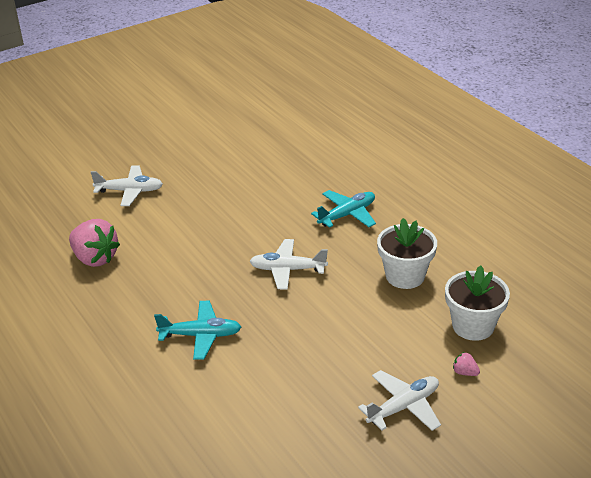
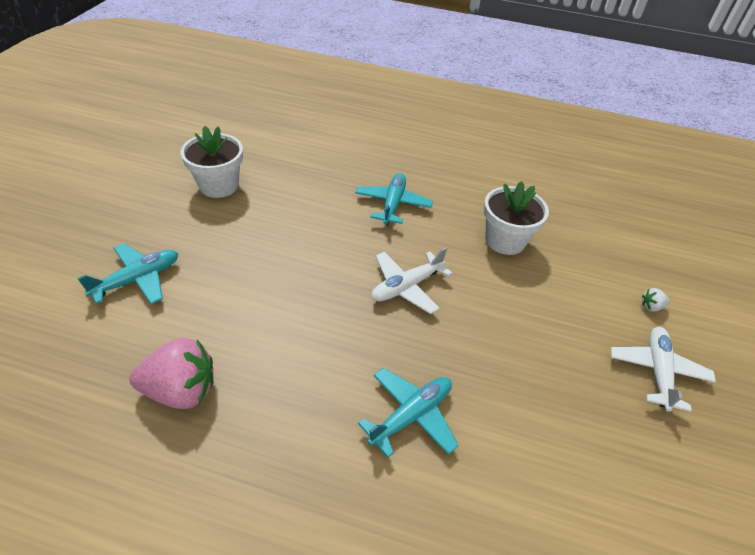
camera: 45 degrees left, 10 degrees up
(129, 191) = (138, 279): white plane -> turquoise plane
(465, 372) = (651, 307): pink strawberry -> white strawberry
(473, 326) = (603, 260): white flower pot -> white flower pot (219, 185)

